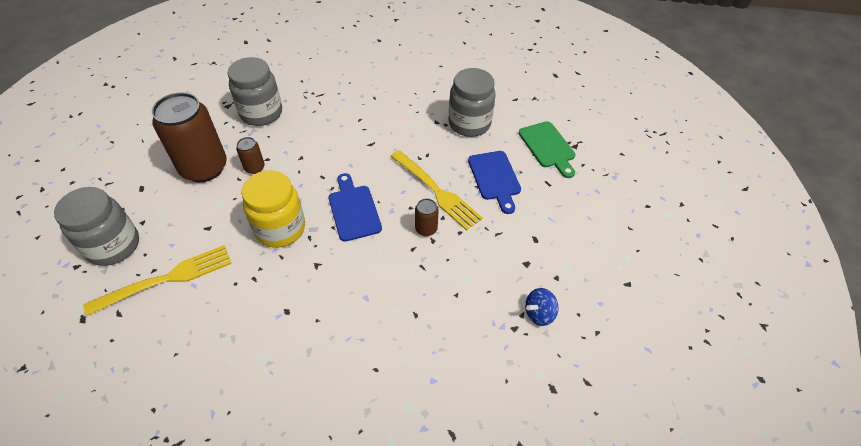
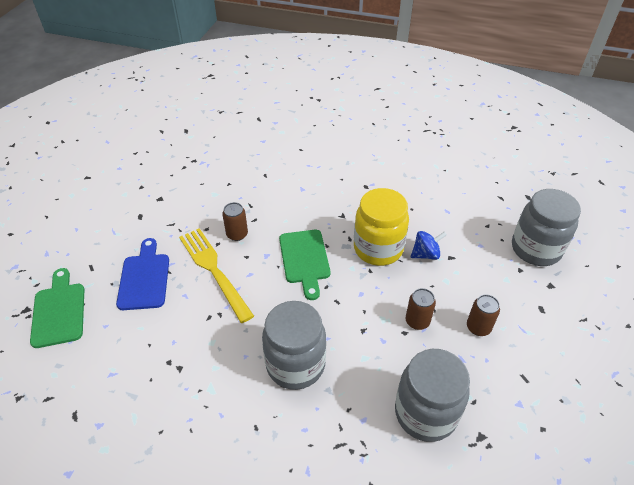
camera: 170 degrees left, 5 degrees down
(166, 279) = (472, 217): yellow fork -> none
(204, 168) = (478, 327): brown can -> brown can, size x0.43
(353, 210) = (304, 259): blue cutting board -> green cutting board
(469, 124) = (136, 359): grey jar -> grey jar (295, 364)
(539, 313) = (170, 166): blue spinning top -> blue spinning top (425, 254)

